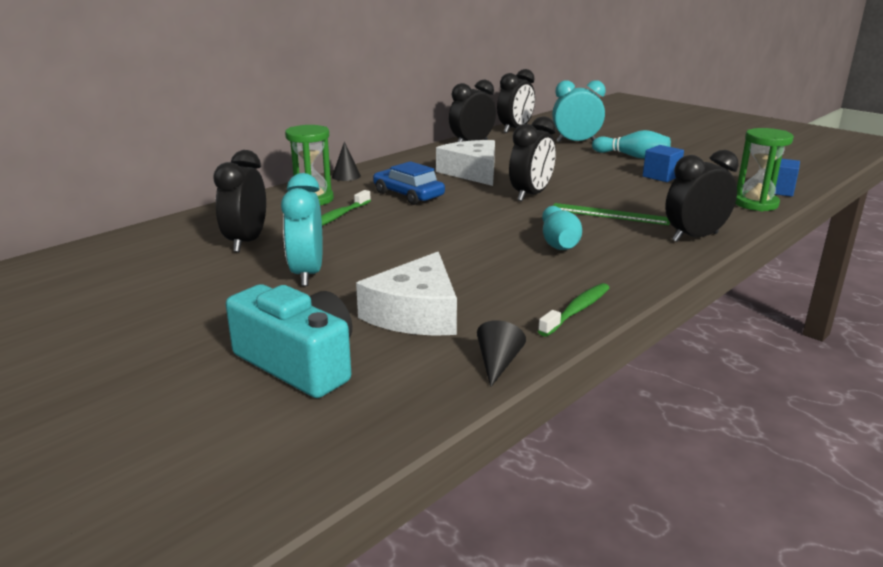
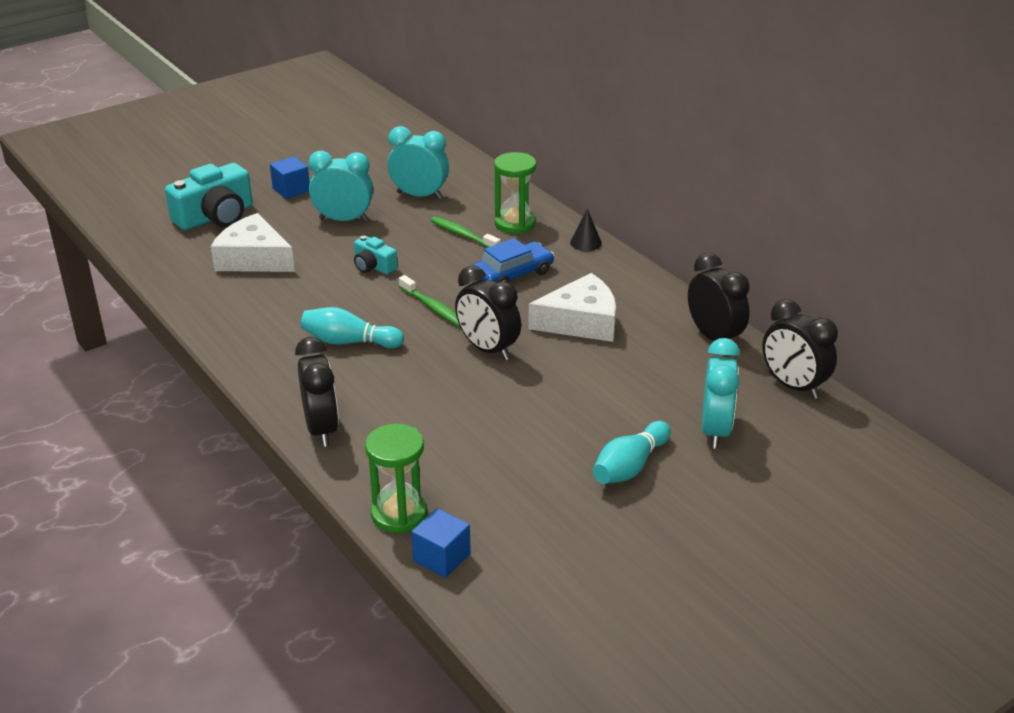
camera: 100 degrees right, 10 degrees up
(246, 242) = (419, 195): black clock -> turquoise clock
(412, 247) = (373, 266): none -> turquoise camera
(498, 363) = (168, 281): black cone -> none
(577, 310) = (216, 325): green toothbrush -> green toothbrush (433, 308)
(609, 214) = (408, 389): green ruler -> none
(661, 176) = (530, 467): blue cube -> blue cube (291, 190)

